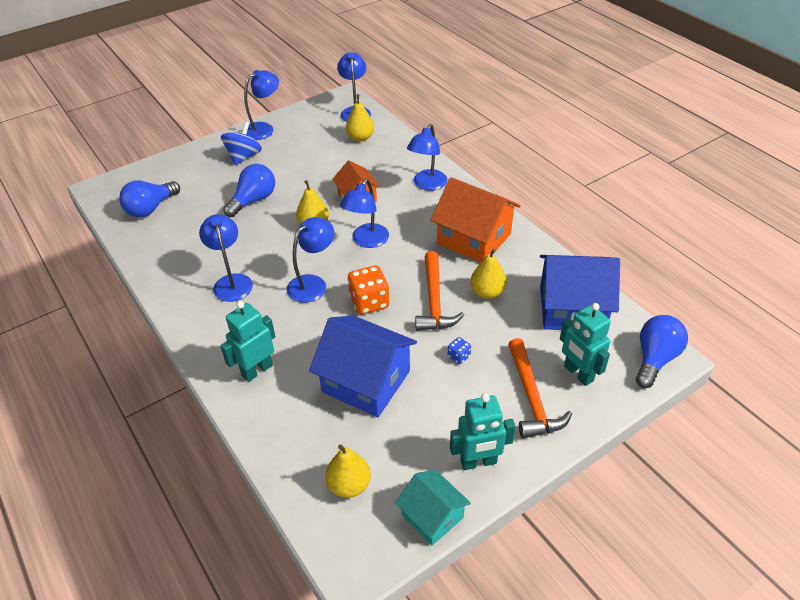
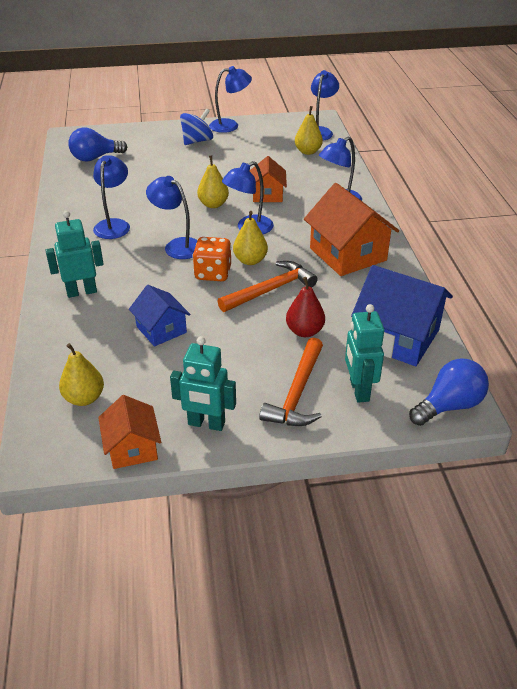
camera: 25 degrees right, 5 degrees down
(253, 200) = (179, 173): blue light bulb -> none
(313, 284) = (177, 246): blue lamp -> blue lamp turned 120 degrees counterclockwise
(366, 381) = (161, 329): blue house -> blue house, size x0.59
(432, 516) = (132, 448): turquoise house -> orange house
(434, 301) = (270, 290): orange hammer -> orange hammer turned 150 degrees counterclockwise
(458, 356) = (257, 338): blue dice -> none
(487, 292) = (325, 299): yellow pear -> yellow pear (250, 260)
(493, 332) = (304, 331): none -> red pear

